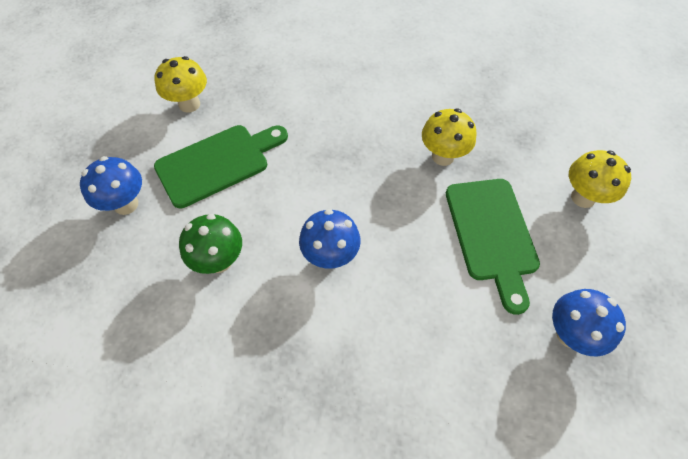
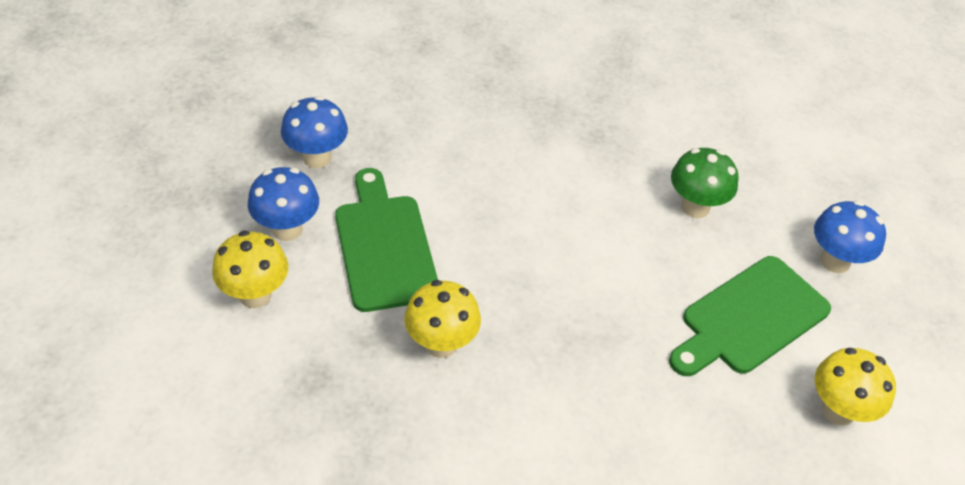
camera: 170 degrees right, 10 degrees down
(330, 256) = (573, 216): blue mushroom -> blue mushroom (287, 229)

